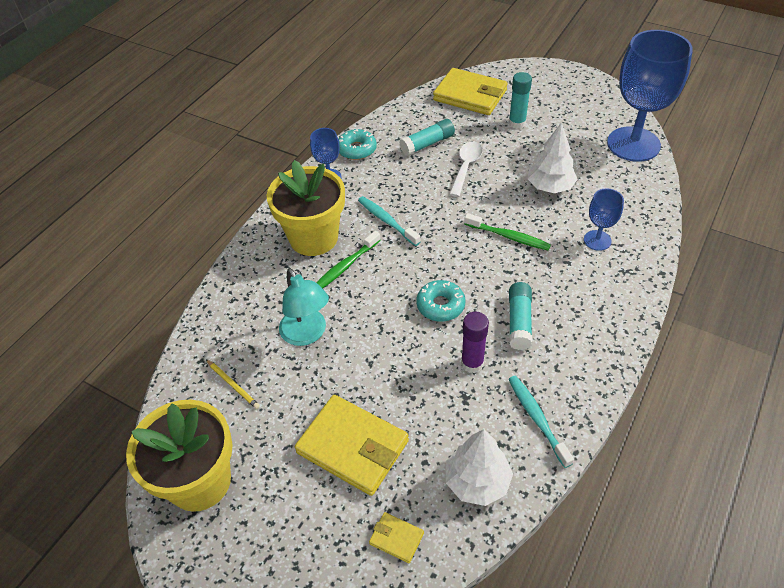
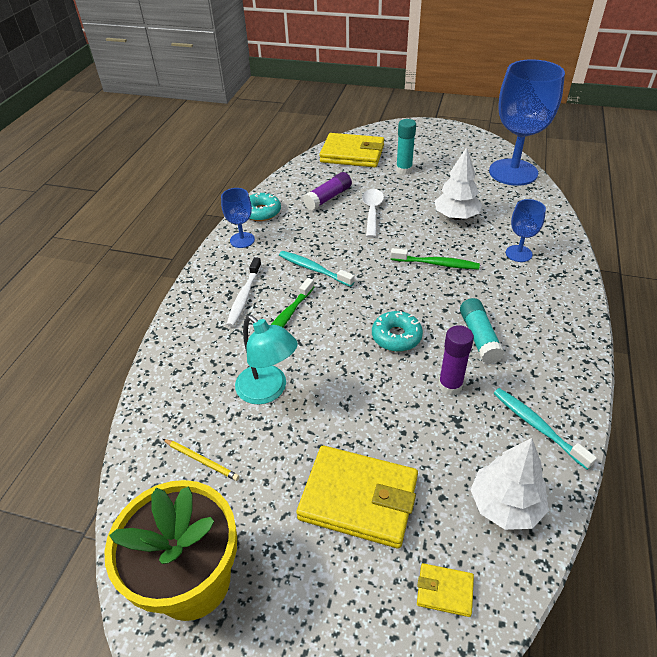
camera: 15 degrees left, 5 degrees down
(313, 238) = (244, 296): yellow flower pot -> white toothbrush
(427, 144) = (328, 198): turquoise glue stick -> purple glue stick

